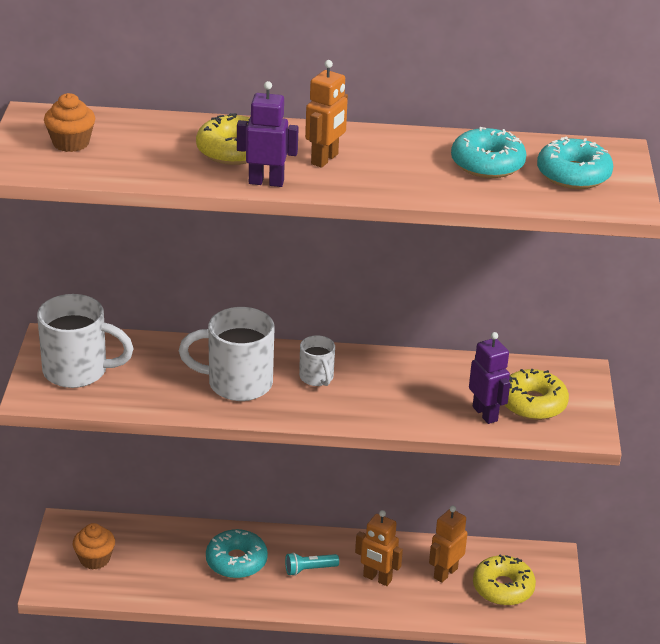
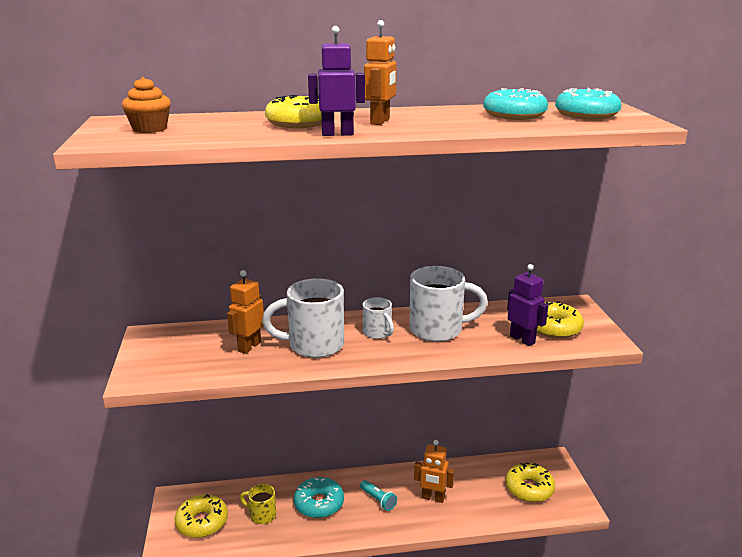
camera: 10 degrees left, 10 degrees down
(78, 371) = (174, 354): white mug -> white mug (438, 330)
(95, 559) = (202, 522): orange cupcake -> yellow donut
(165, 563) = (262, 515): none -> yellow mug
(309, 569) = (378, 500): turquoise flashlight -> turquoise flashlight turned 105 degrees counterclockwise
(445, 573) = (482, 485): orange robot -> orange robot (249, 347)

